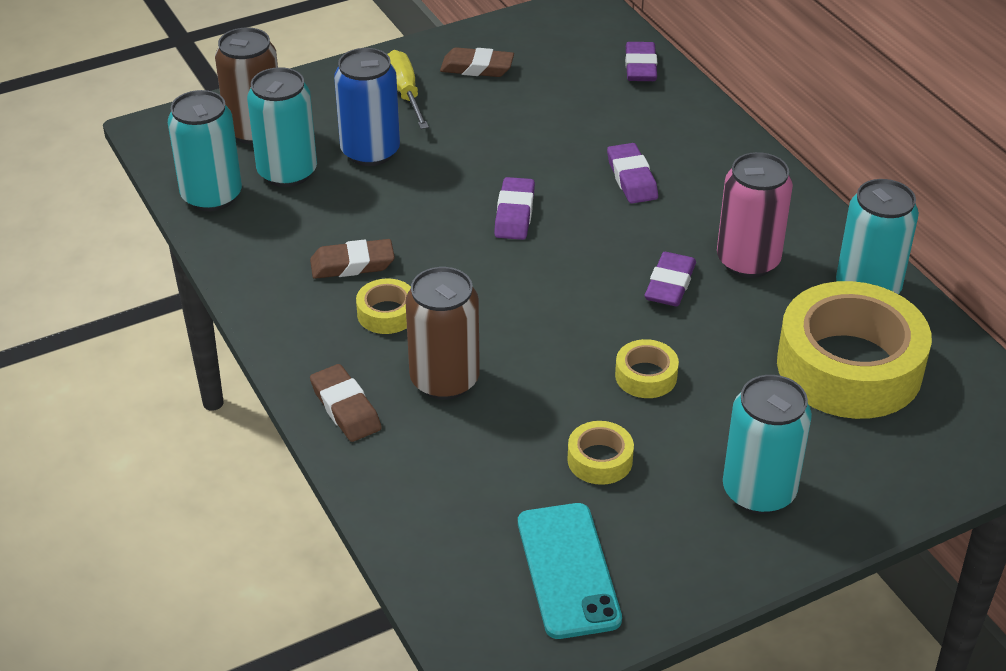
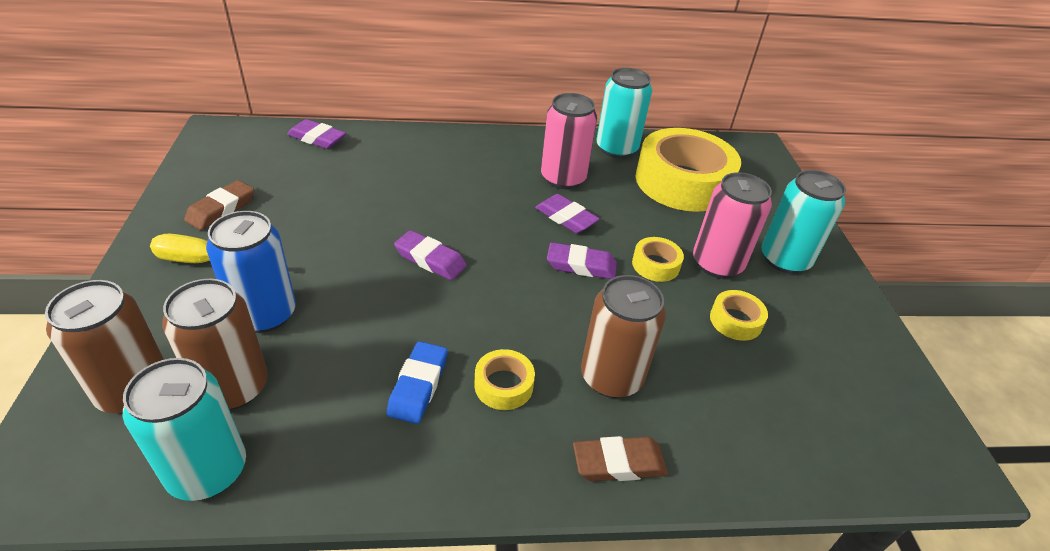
camera: 70 degrees left, 0 degrees up
(287, 172) = (233, 387): turquoise can -> brown can
(352, 264) = (418, 386): brown eraser -> blue eraser
(568, 570) = (849, 382): turquoise phone -> none
(631, 178) = (438, 190): purple eraser -> purple eraser (581, 265)
(693, 428) = (717, 264): none -> pink can

